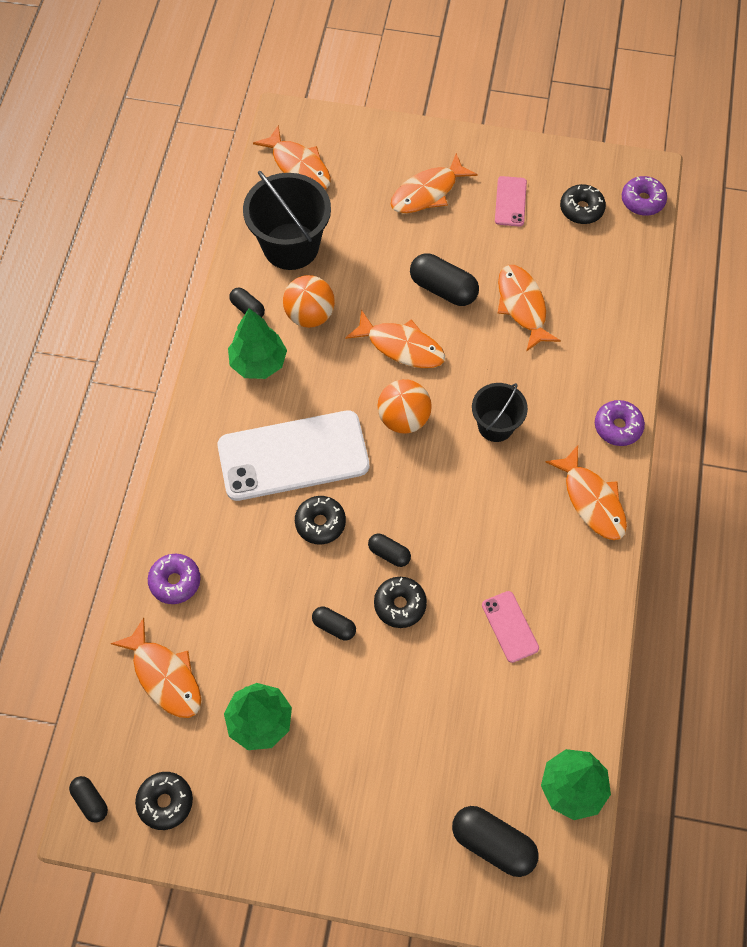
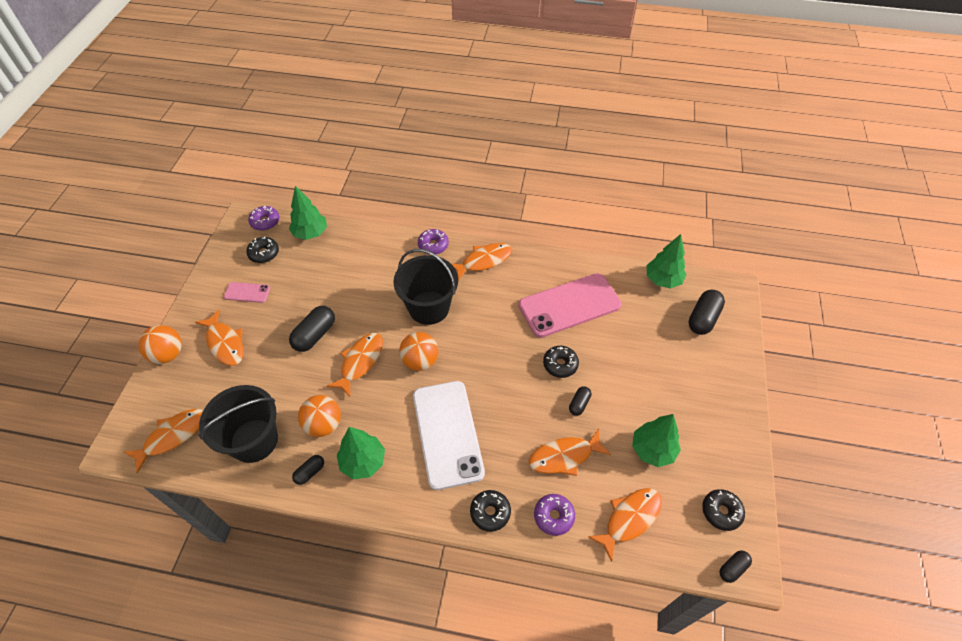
camera: 90 degrees left, 10 degrees down
(320, 523) = (502, 414): black donut -> black donut (490, 512)
(389, 553) = (524, 370): black capsule -> none
(410, 137) = (168, 354): none -> orange ball
(495, 425) = (429, 307): black bucket -> black bucket, size x1.67
(509, 626) = (569, 305): pink phone -> pink phone, size x2.23
(522, 306) = (337, 289): orange fish -> orange fish (564, 456)
(625, 260) = (310, 233): none -> green tree

